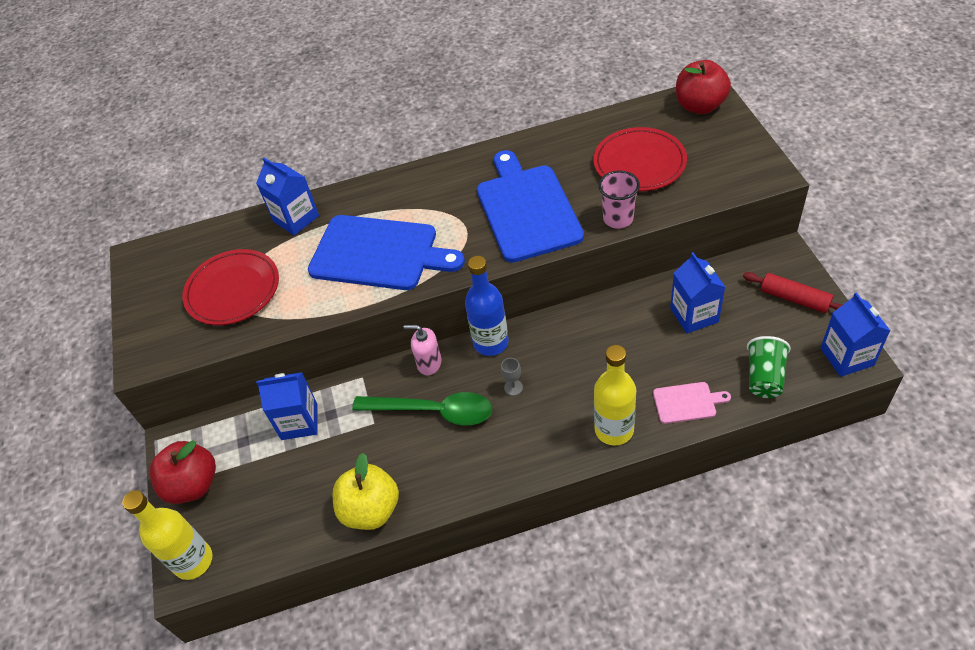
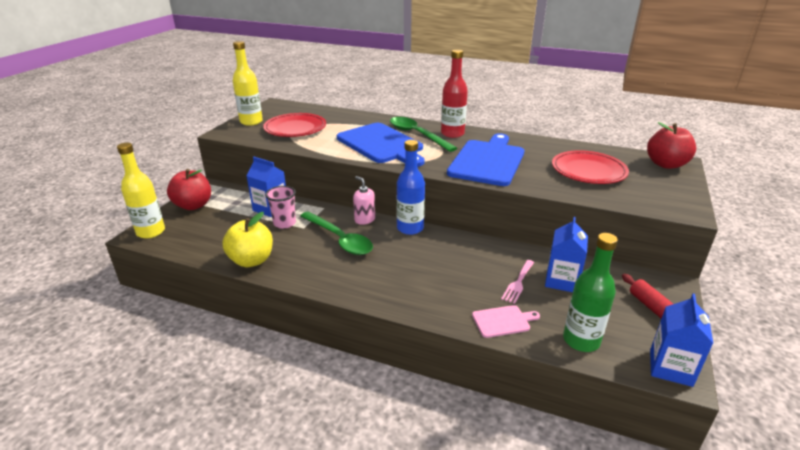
camera: 30 degrees right, 20 degrees down
(296, 218) = (360, 118): blue carton -> none
(401, 209) = (417, 135): none -> green spoon
(440, 181) = (452, 134): none -> red bottle
(513, 387) = (397, 253): grey goblet -> none
(614, 429) = (434, 306): yellow bottle -> yellow bottle (251, 122)
(618, 219) = (542, 187): pink cup -> pink cup (284, 223)
(660, 345) = (518, 283): none -> pink fork
(687, 402) = (503, 321): pink cutting board -> pink cutting board turned 45 degrees counterclockwise
(764, 377) = (581, 340): green cup -> green bottle

